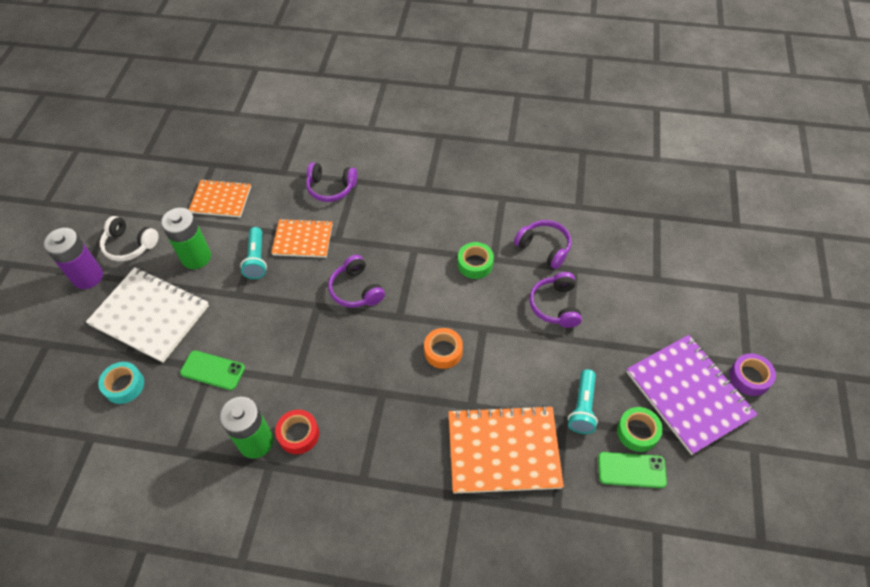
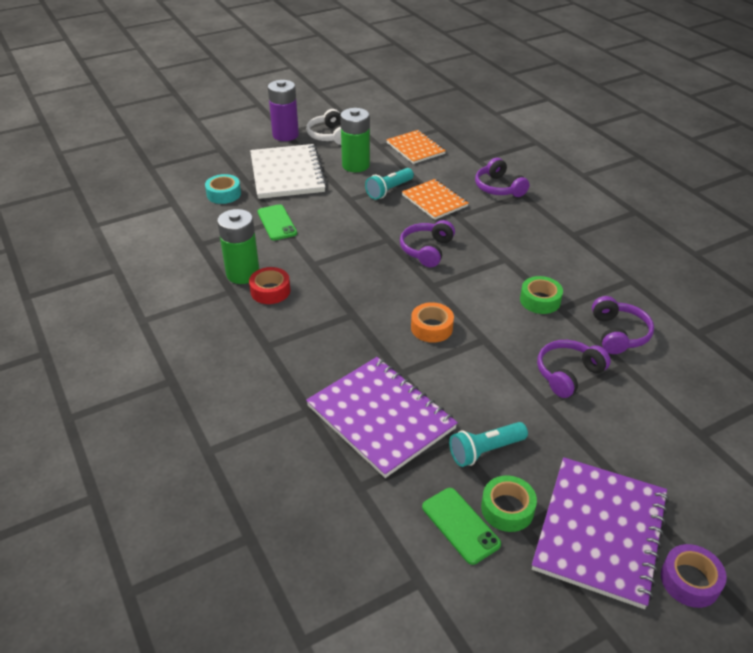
camera: 50 degrees right, 15 degrees down
(503, 450) = (380, 417): orange notebook -> purple notebook

